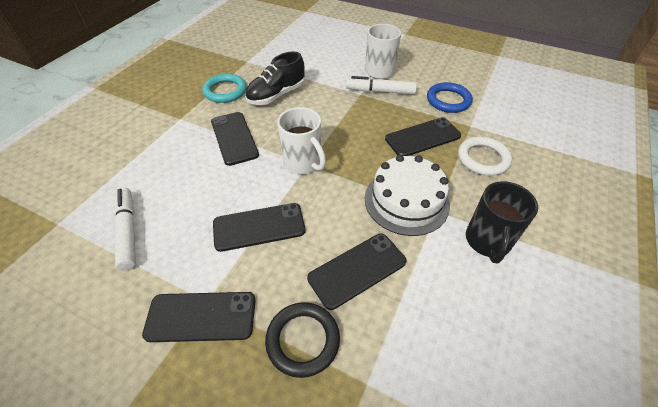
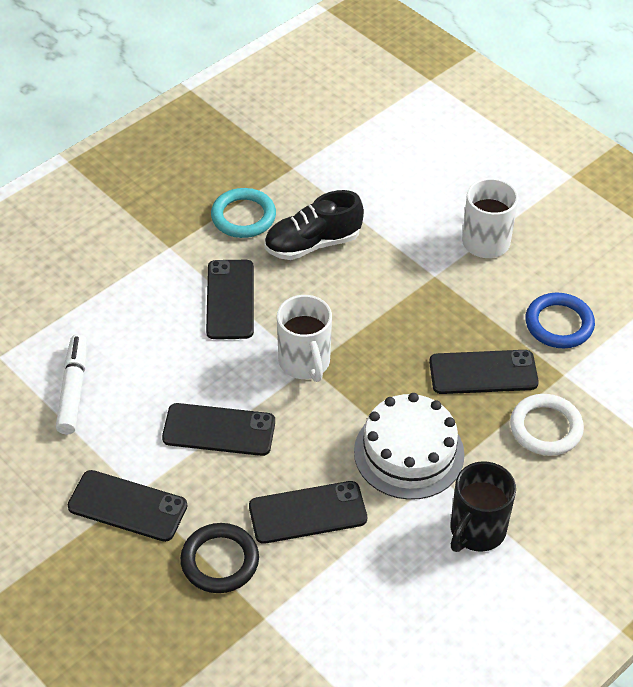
camera: 20 degrees right, 0 degrees up
(380, 91) = (466, 279): white marker -> none

